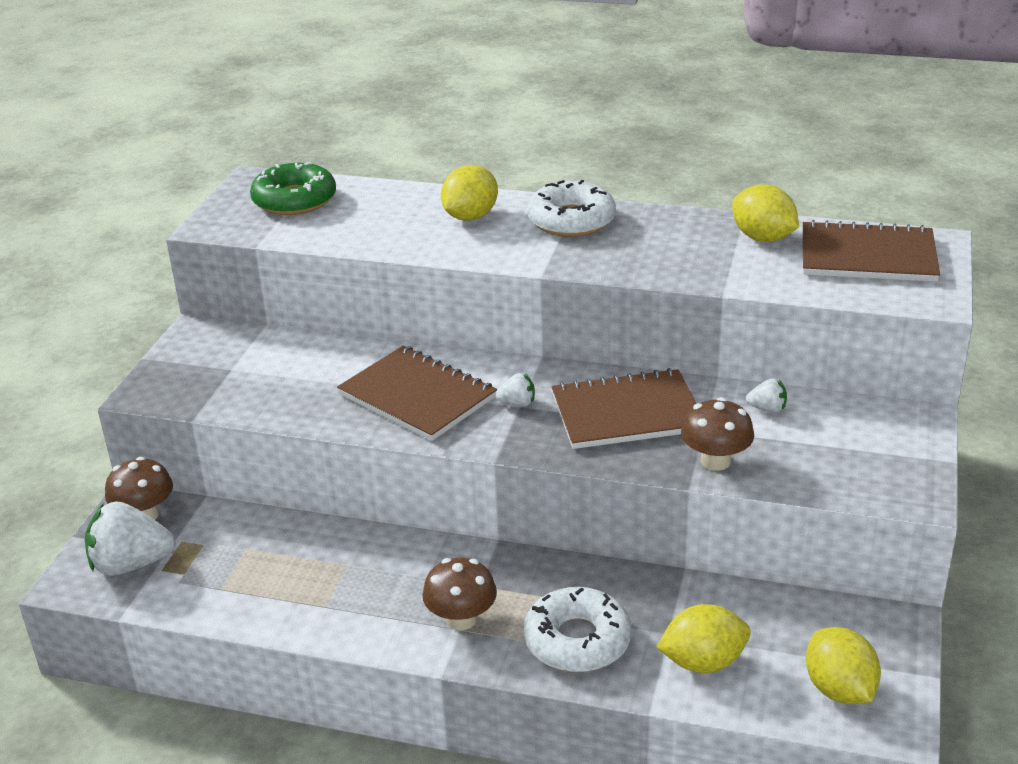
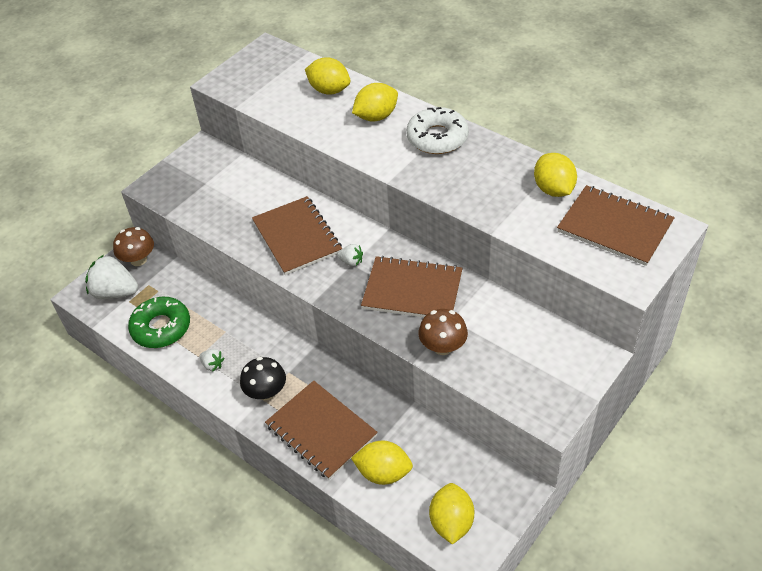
camera: 25 degrees right, 15 degrees up
(294, 200) = (279, 73): green donut -> green donut (161, 327)
(382, 204) = (329, 90): none -> yellow lemon
(461, 619) = (266, 392): brown mushroom -> black mushroom
(577, 640) = (321, 431): white donut -> brown notebook
(767, 409) = (502, 316): white strawberry -> white strawberry (213, 365)

